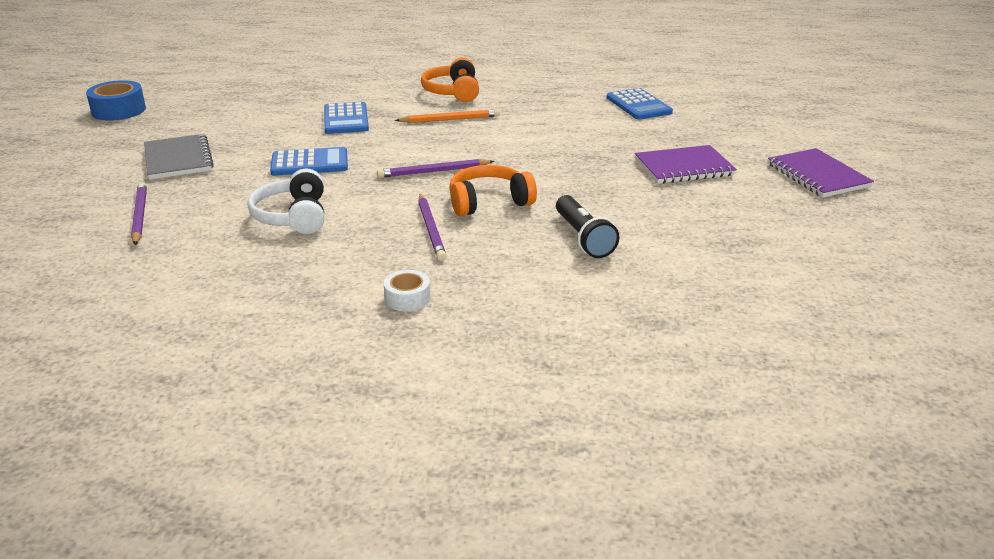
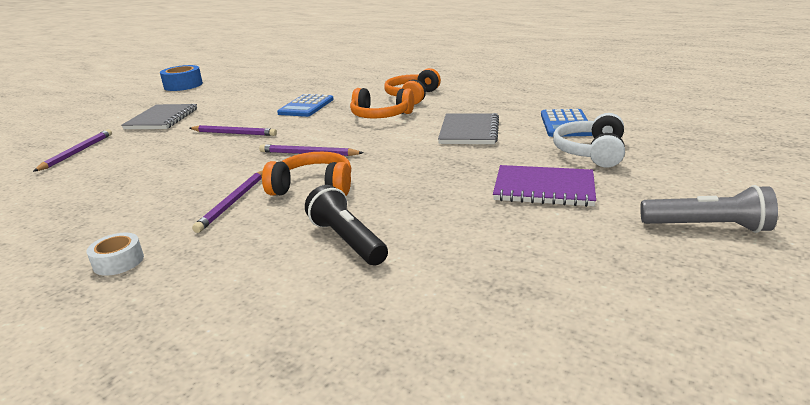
camera: 30 degrees right, 5 degrees down
(293, 216) = (159, 171): white headphones -> white headphones (591, 152)
(309, 163) = (234, 133): blue calculator -> purple pencil
(450, 119) = (380, 116): orange pencil -> orange headphones
(561, 124) = (469, 131): none -> grey notebook
(583, 238) = (347, 240): black flashlight -> black flashlight turned 135 degrees clockwise
(818, 175) = (707, 227): purple notebook -> grey flashlight

